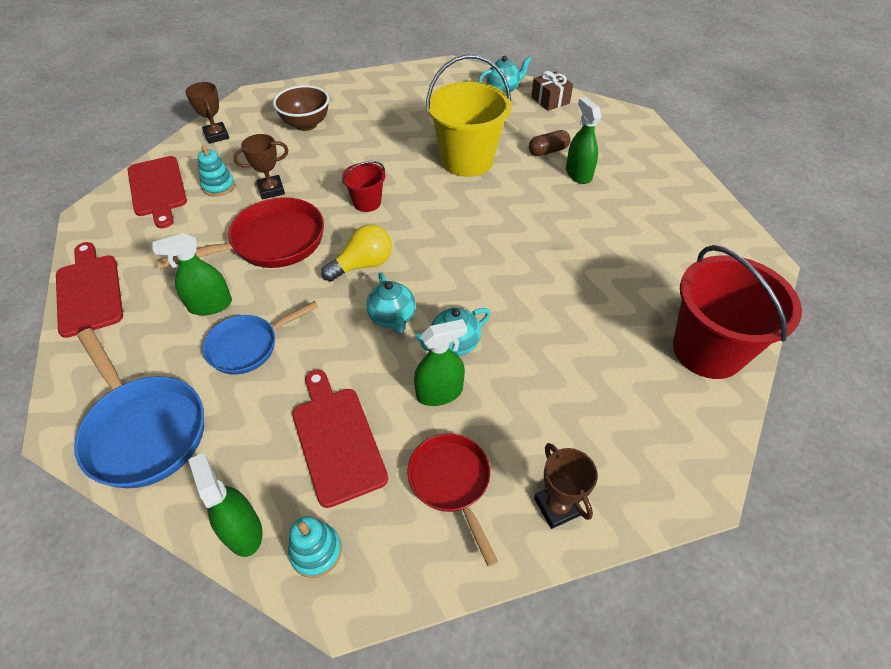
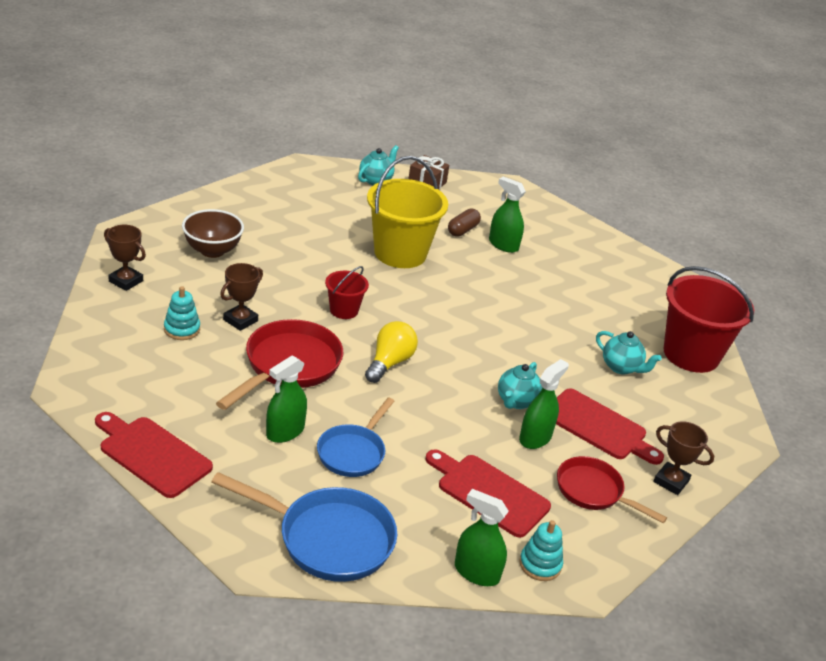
camera: 35 degrees left, 15 degrees down
(158, 189) = (118, 347): red cutting board -> red cutting board (599, 427)
(392, 318) = (452, 396): turquoise teapot -> turquoise teapot (621, 367)

